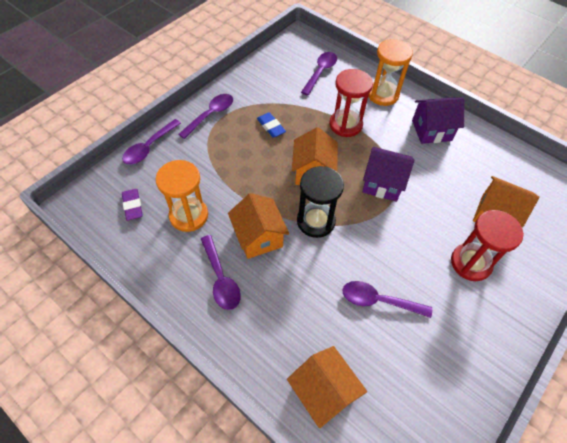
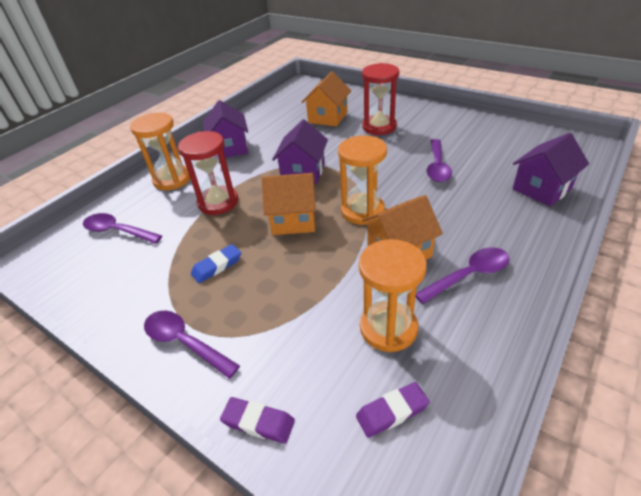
camera: 90 degrees left, 15 degrees down
(149, 147) = (258, 422): purple spoon -> purple eraser
(316, 221) = (362, 211): black hourglass -> orange hourglass
(323, 392) = (542, 189): orange house -> purple house

